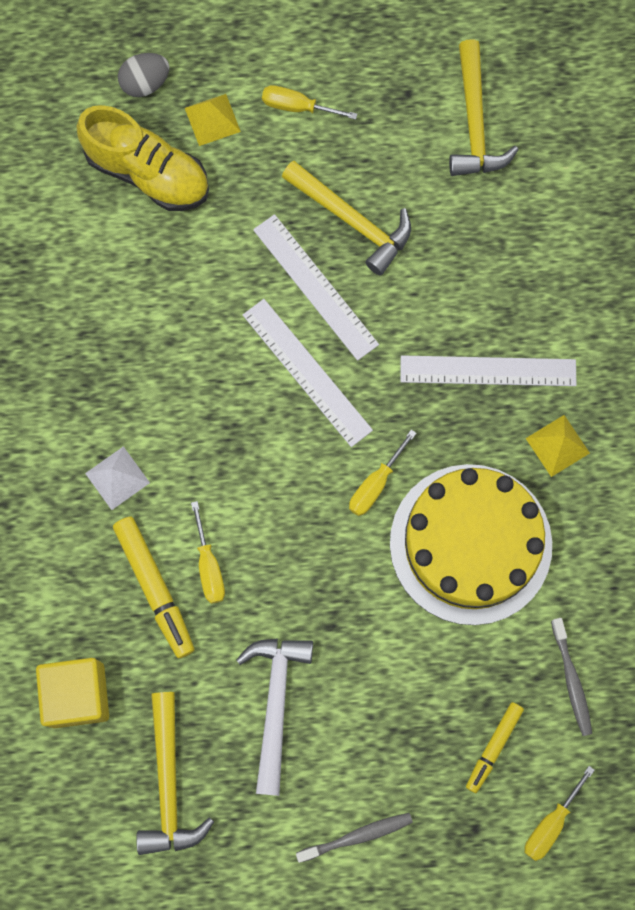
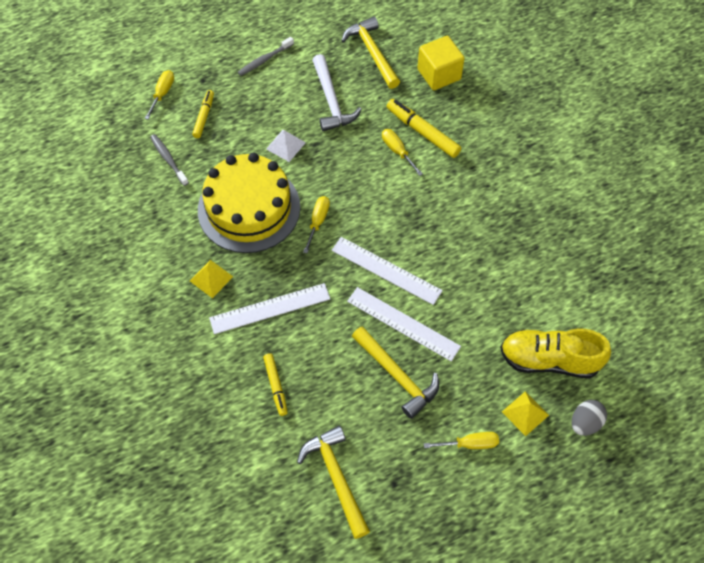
camera: 160 degrees right, 15 degrees down
(117, 478) = (472, 178): white pyramid -> white pyramid (285, 145)
(352, 220) = (397, 375): yellow hammer -> yellow hammer turned 150 degrees counterclockwise
(513, 260) = (275, 385): none -> yellow marker

